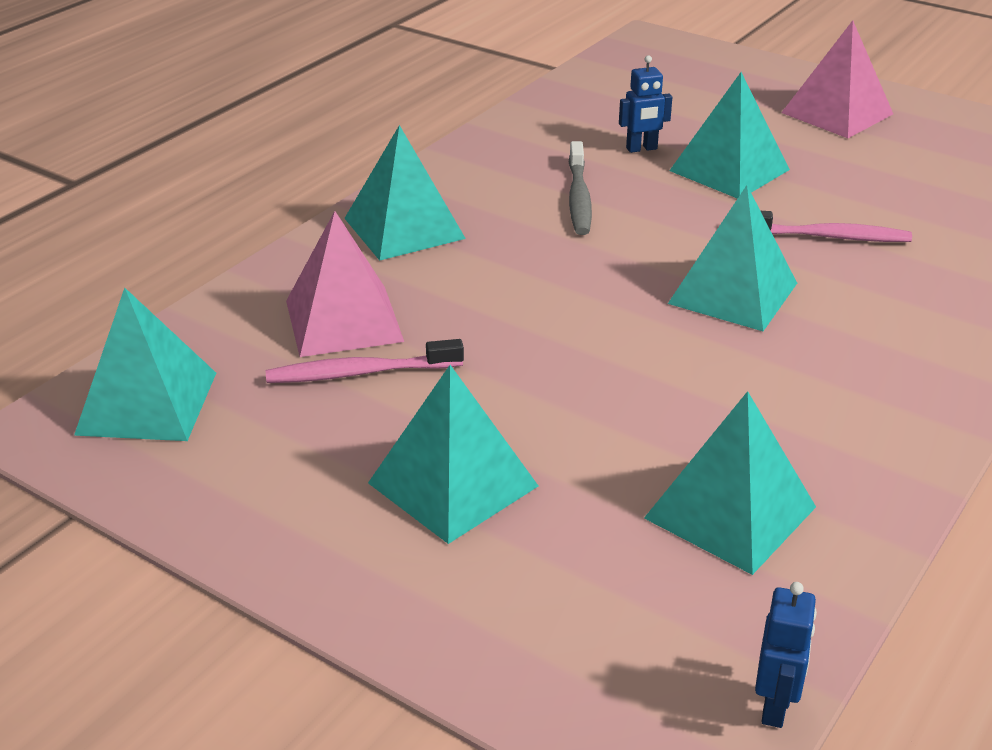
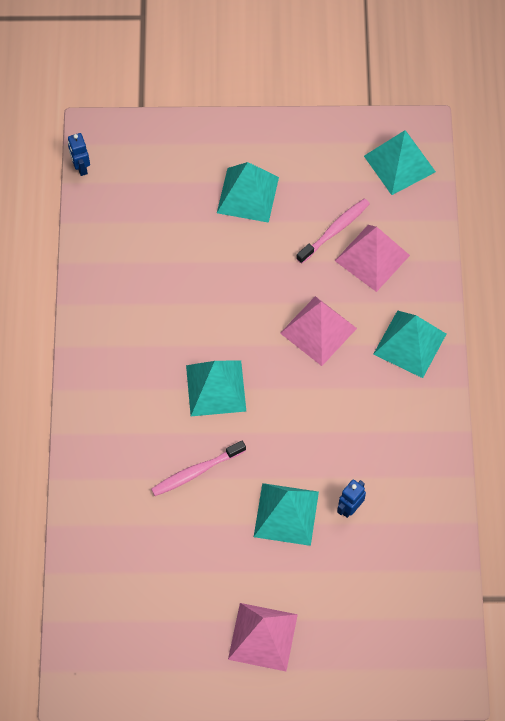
camera: 145 degrees right, 30 degrees up
(517, 286) = (318, 330): none -> pink pyramid
(579, 197) = (346, 429): grey toothbrush -> none
(730, 512) = (139, 242): turquoise pyramid -> none

